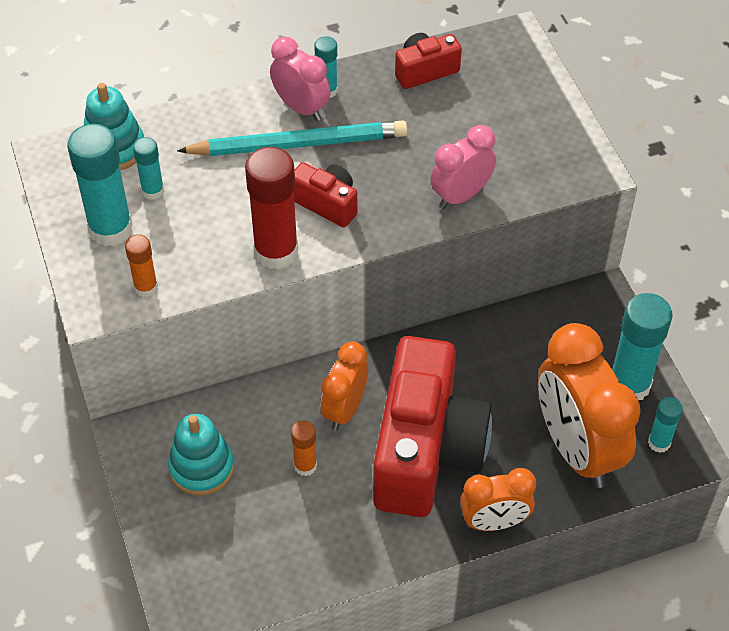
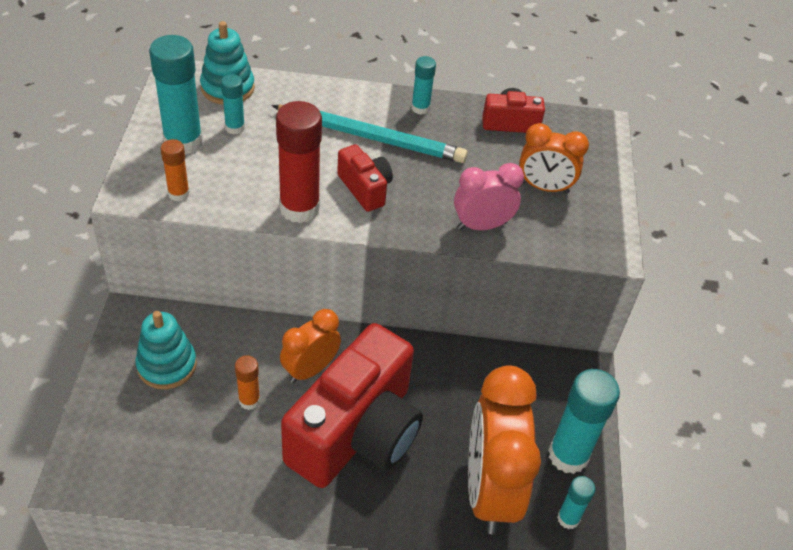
camera: 20 degrees right, 5 degrees down
(301, 108) = (391, 113): pink clock -> none
(494, 522) = (379, 521): orange clock -> orange clock (544, 187)

